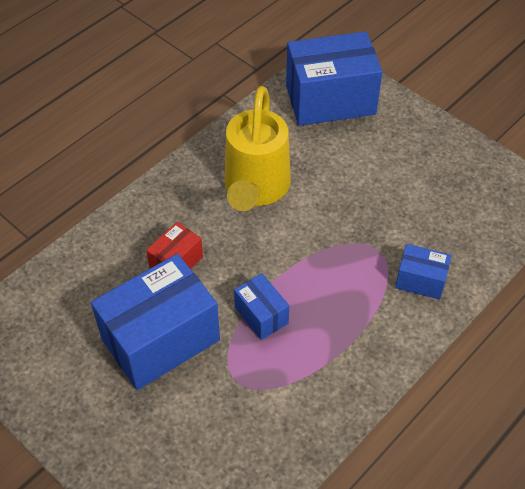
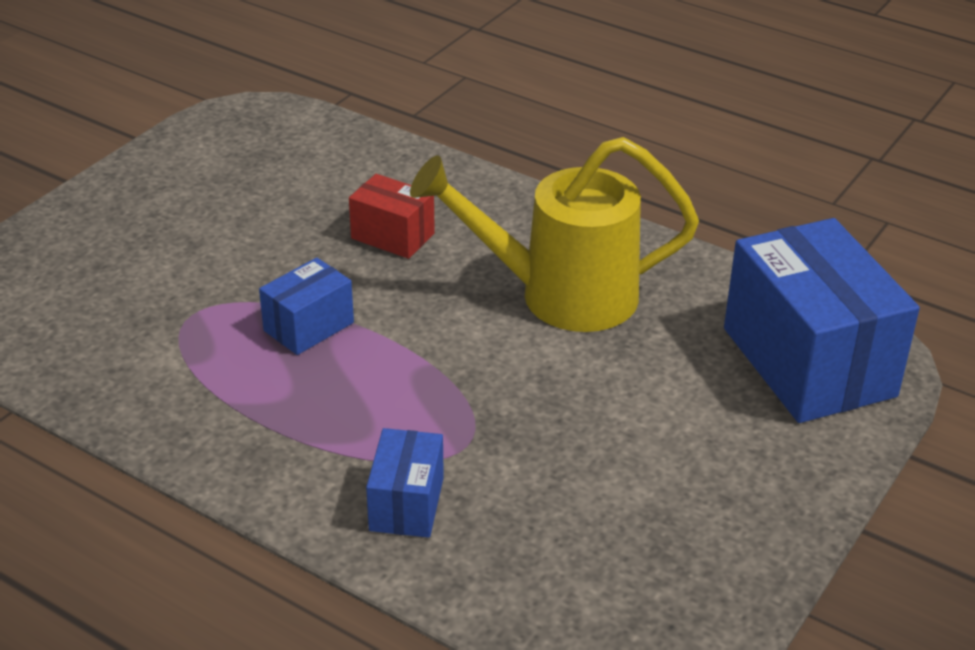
camera: 80 degrees right, 15 degrees down
(160, 339) = (256, 239): blue box -> none

